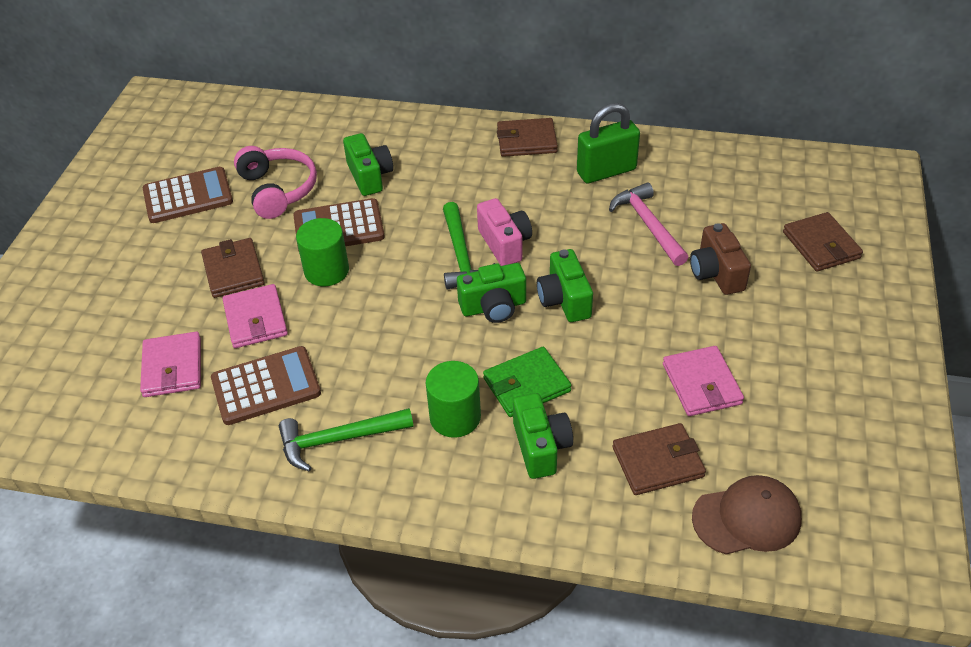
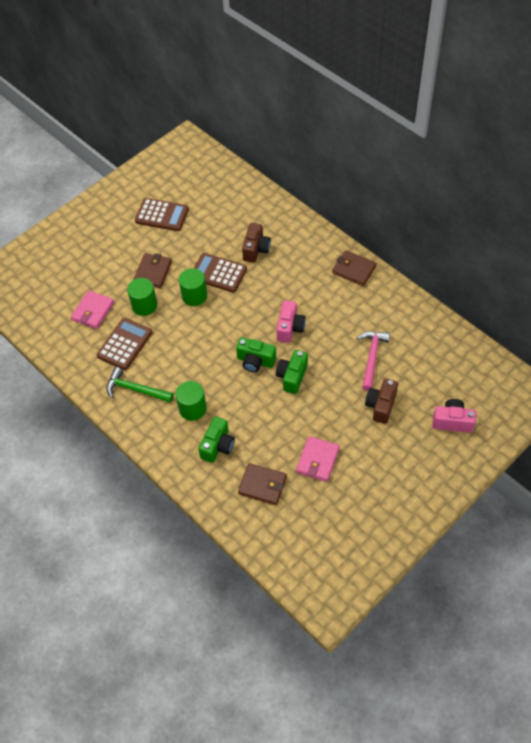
camera: 35 degrees right, 10 degrees up
(255, 319) = (144, 305): pink wallet -> green cylinder
(266, 386) = (125, 344): brown calculator -> brown calculator turned 75 degrees counterclockwise
(278, 190) = (206, 234): pink headphones -> none
(370, 176) = (256, 249): green camera -> brown camera
(461, 256) = (263, 323): green hammer -> none
(526, 385) = (237, 411): green wallet -> none
(606, 171) = (379, 312): green padlock -> none
(747, 518) = (278, 535): brown cap -> none
(821, 245) = (452, 421): brown wallet -> pink camera

